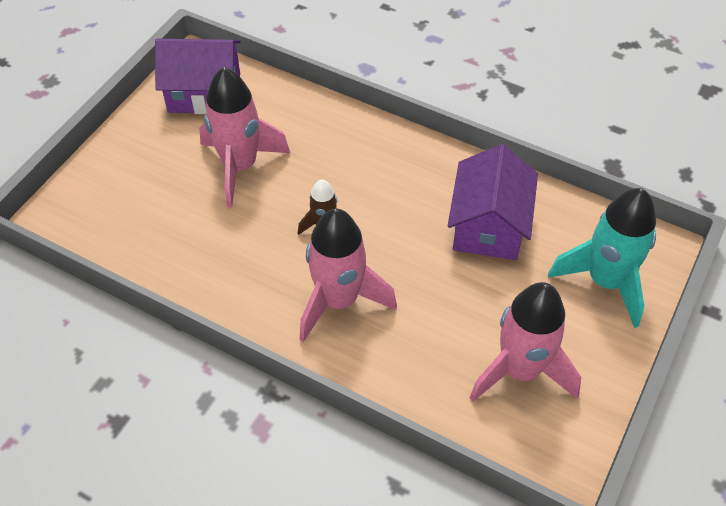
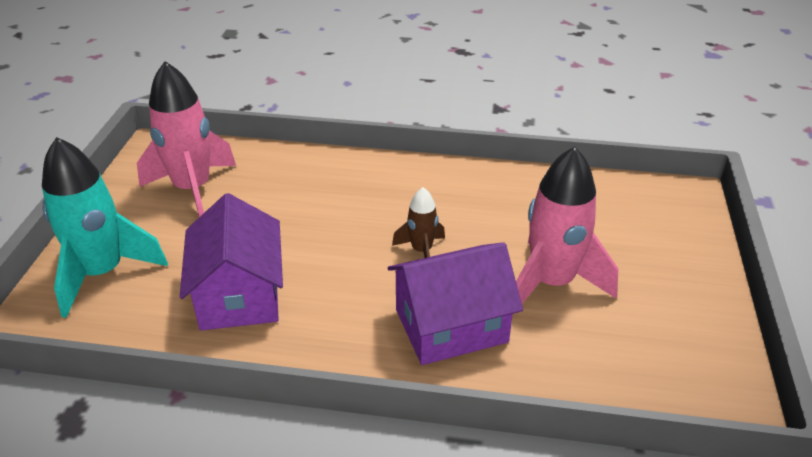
camera: 160 degrees right, 15 degrees down
(204, 93) = (674, 359): purple house -> purple house (451, 326)
(339, 301) = (374, 198): pink rocket -> none

